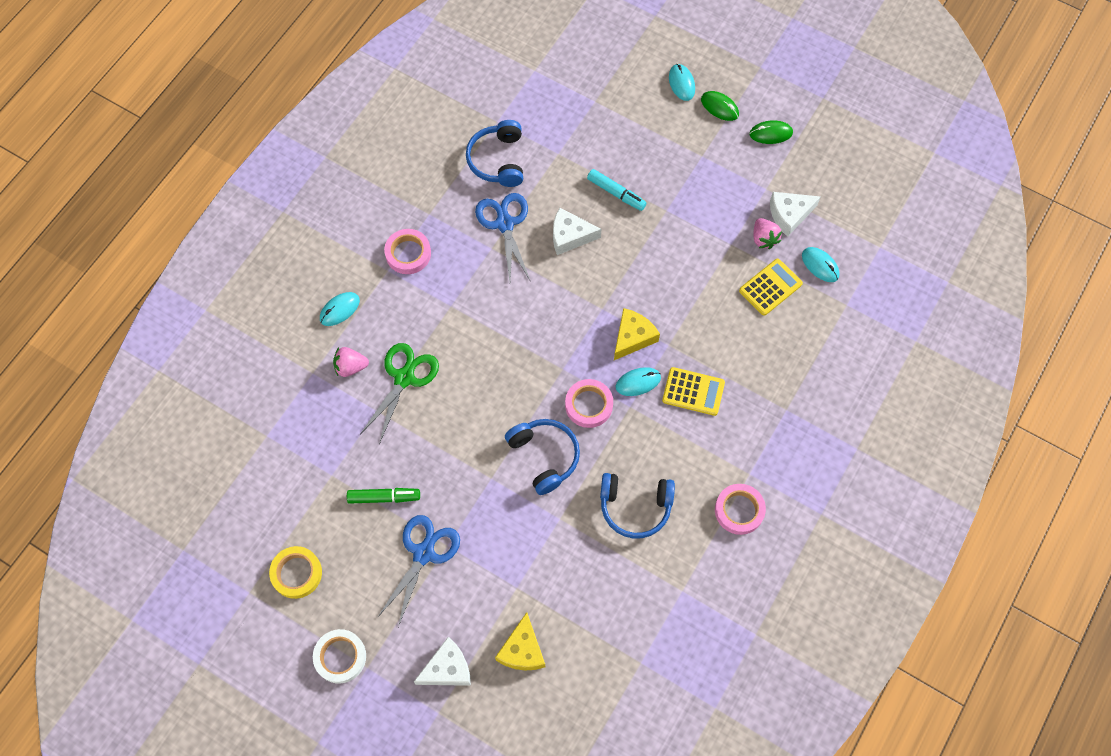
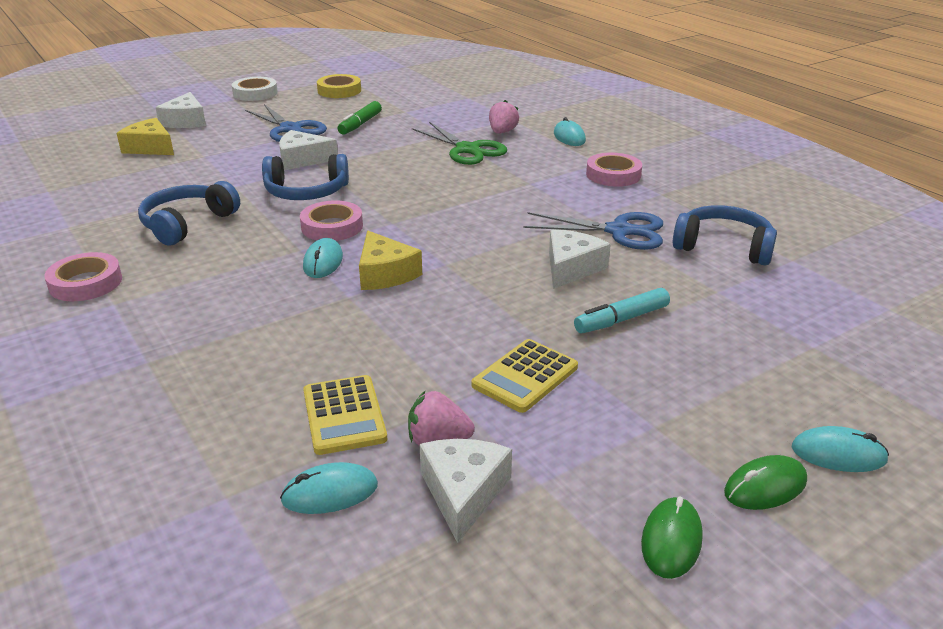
camera: 115 degrees right, 35 degrees down
(486, 498) = (302, 160): none -> white cheese
(693, 391) = (265, 295): yellow calculator -> yellow calculator (525, 376)

